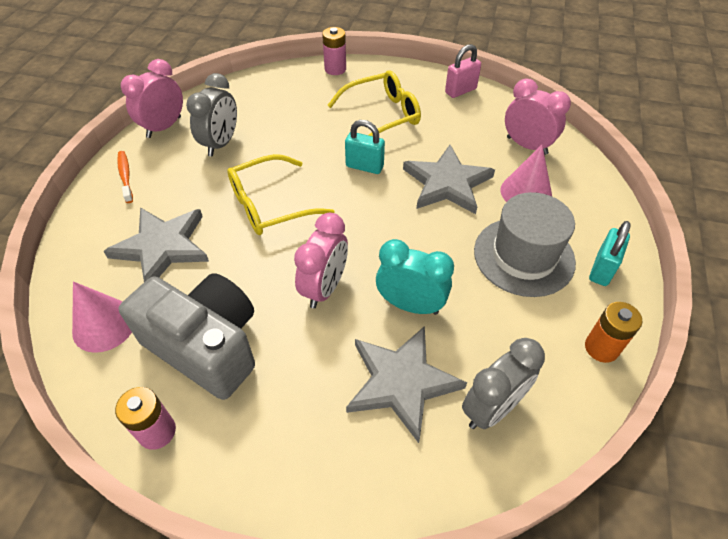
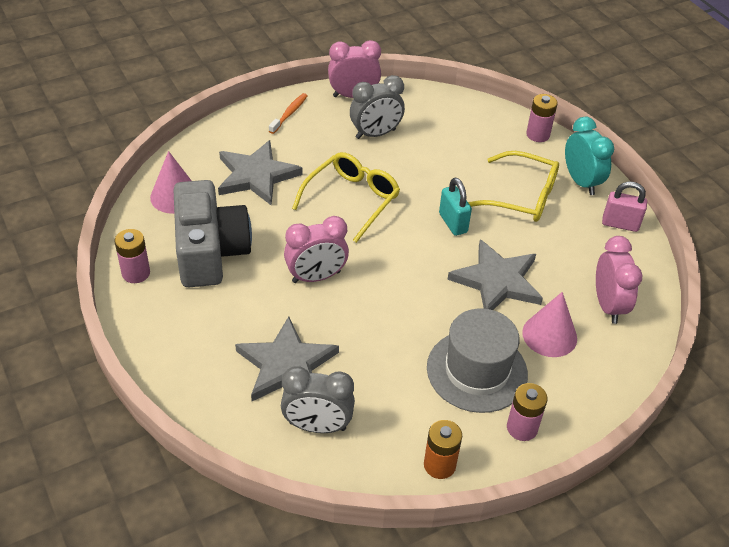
camera: 45 degrees right, 5 degrees down
(270, 205) = (352, 199): yellow glasses -> yellow glasses turned 105 degrees clockwise
(410, 305) = (353, 331): turquoise clock -> turquoise clock (581, 182)
(602, 269) = (522, 428): turquoise padlock -> pink battery

